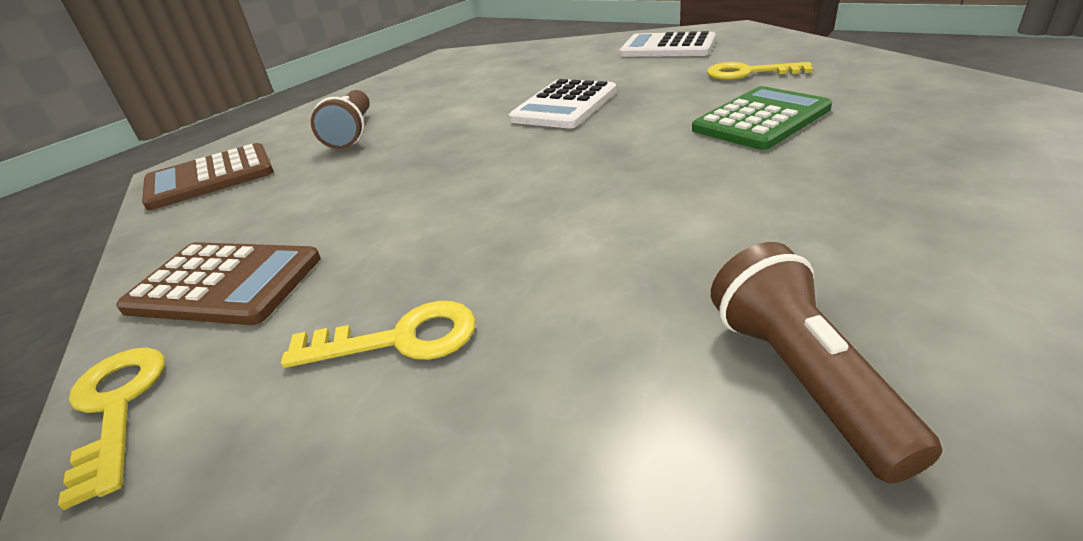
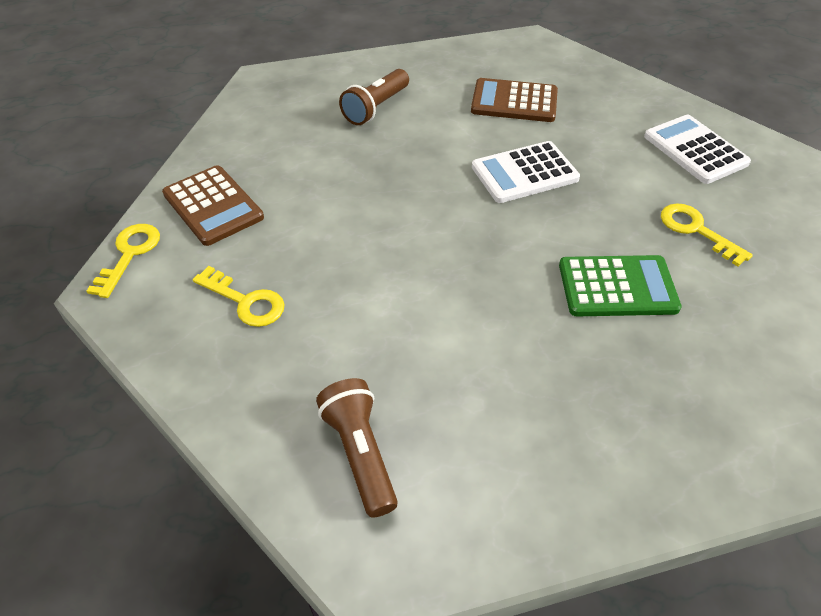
camera: 35 degrees right, 15 degrees up
(210, 177) = (271, 101): brown calculator -> brown calculator (514, 101)
(802, 378) = (360, 453): brown flashlight -> brown flashlight turned 45 degrees counterclockwise

